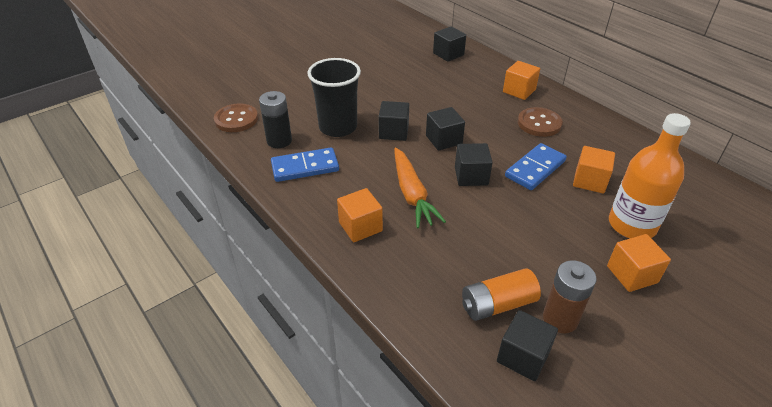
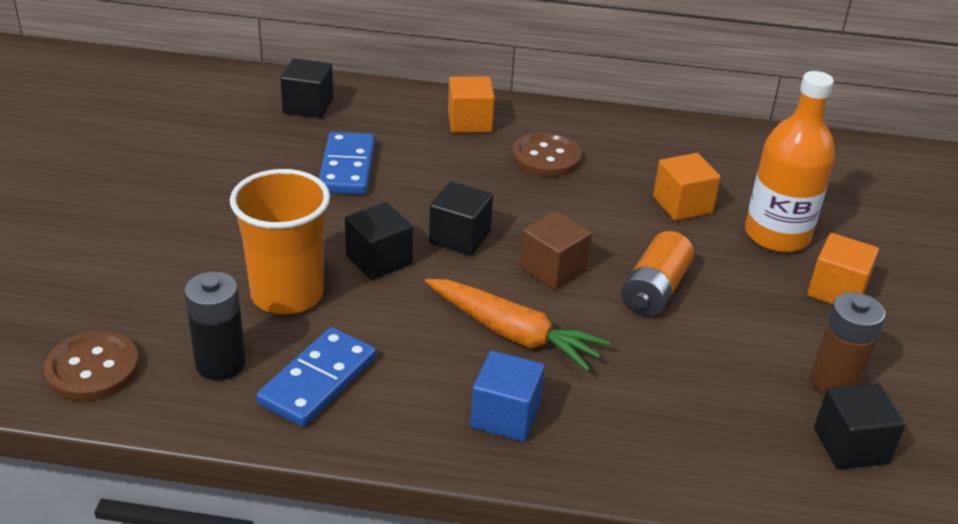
camera: 45 degrees left, 5 degrees down
(338, 127) = (287, 294): black cup -> orange cup
(360, 227) = (505, 416): orange cube -> blue cube
(471, 176) = (553, 269): black cube -> brown cube
(497, 304) = (765, 407): orange battery -> orange battery (654, 290)
(535, 169) = (611, 220): blue domino -> blue domino (347, 167)

